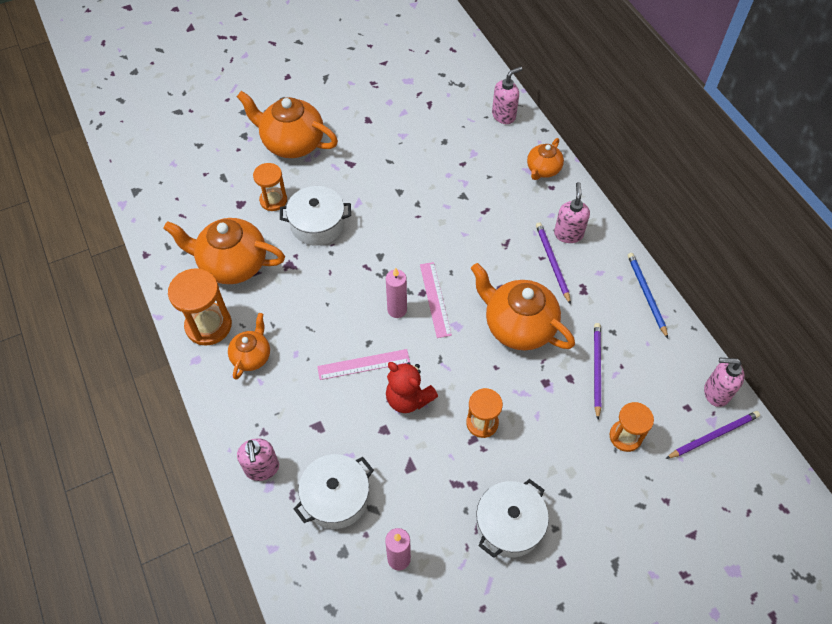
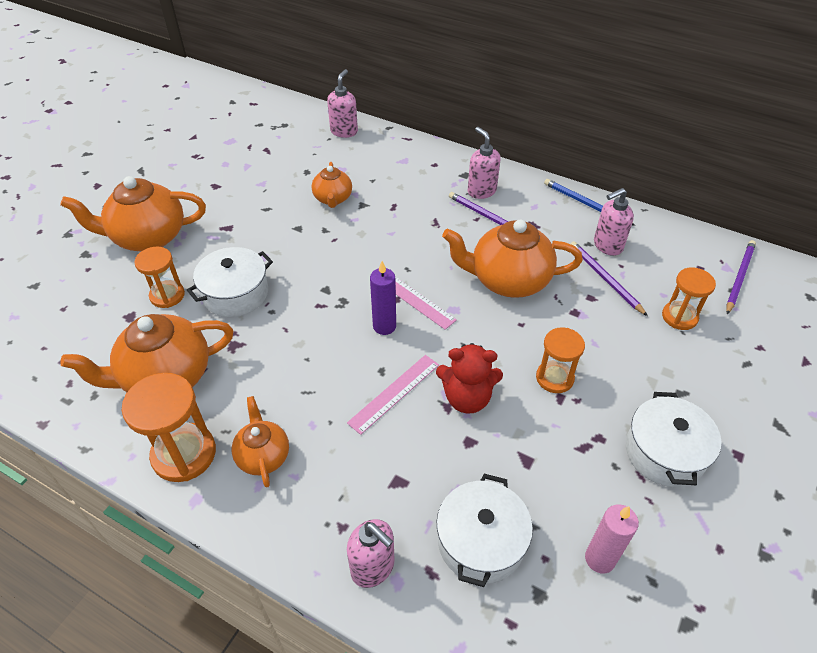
camera: 35 degrees left, 10 degrees down
(397, 310) = (384, 326): pink candle -> purple candle
(543, 170) = (415, 155): orange teapot -> orange teapot (333, 199)
(716, 392) = (707, 245): pink soap dispenser -> pink soap dispenser (607, 246)

